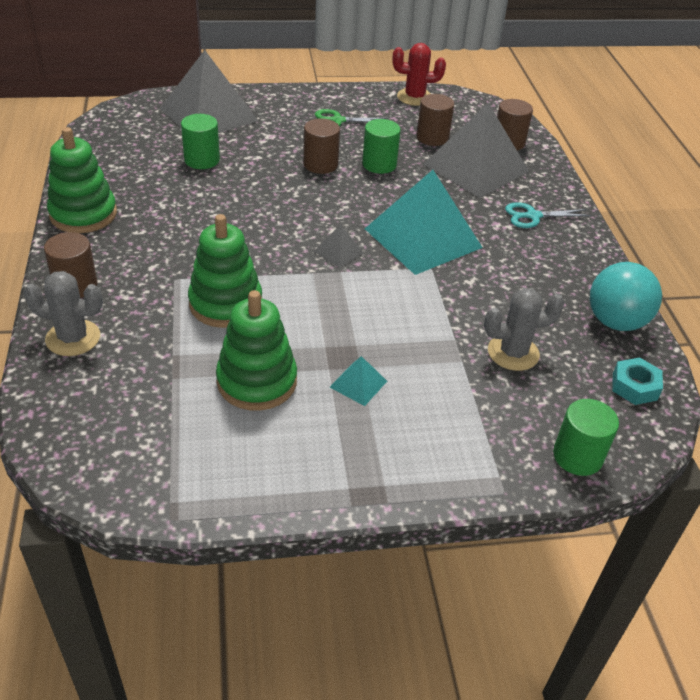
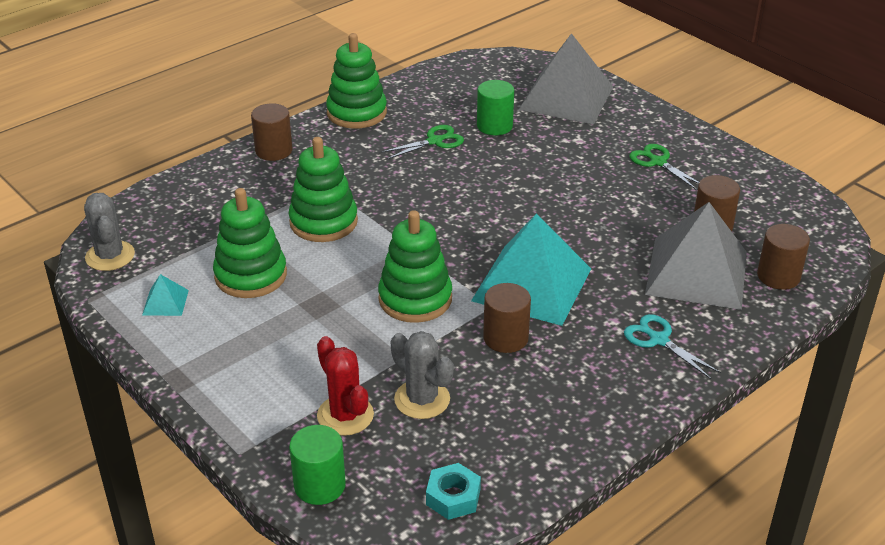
camera: 60 degrees right, 5 degrees down
(73, 338) = (219, 177): grey cactus -> grey cactus (110, 256)
(184, 195) = (435, 141): none -> green scissors
(320, 164) = (571, 184): brown cylinder -> brown cylinder (505, 338)
(338, 252) = (453, 247): grey pyramid -> none
(358, 384) = (295, 326): turquoise pyramid -> turquoise pyramid (165, 302)
(379, 164) = (617, 214): green cylinder -> none
(385, 301) = (415, 299): none -> green stacking toy
(414, 97) = (773, 186): red cactus -> red cactus (345, 415)
(615, 322) = (543, 454): turquoise ball -> none

